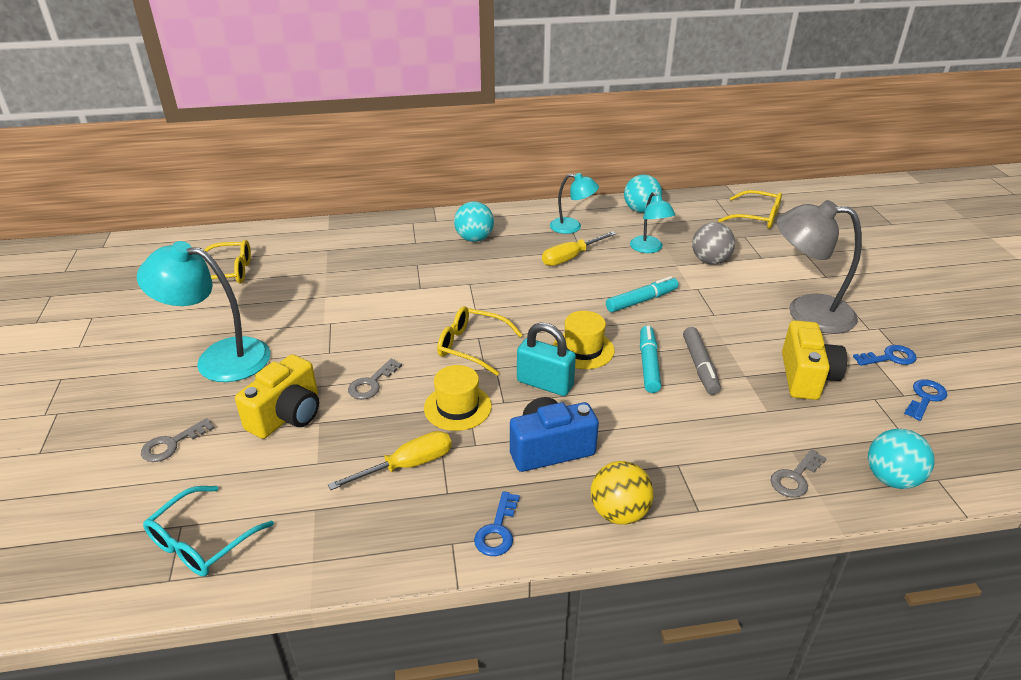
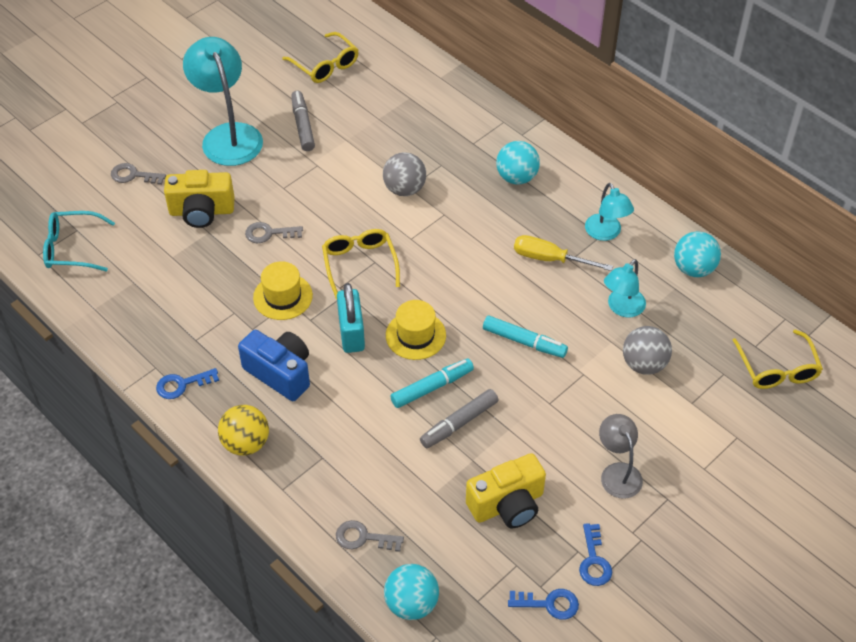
camera: 55 degrees right, 15 degrees up
(275, 311) = (303, 126): none -> grey marker
(407, 465) = (204, 304): yellow screwdriver -> none
(419, 290) = (404, 189): none -> grey ball
(806, 312) = (617, 472): grey lamp -> grey lamp, size x0.57
(889, 357) = (594, 561): blue key -> blue key turned 45 degrees clockwise

